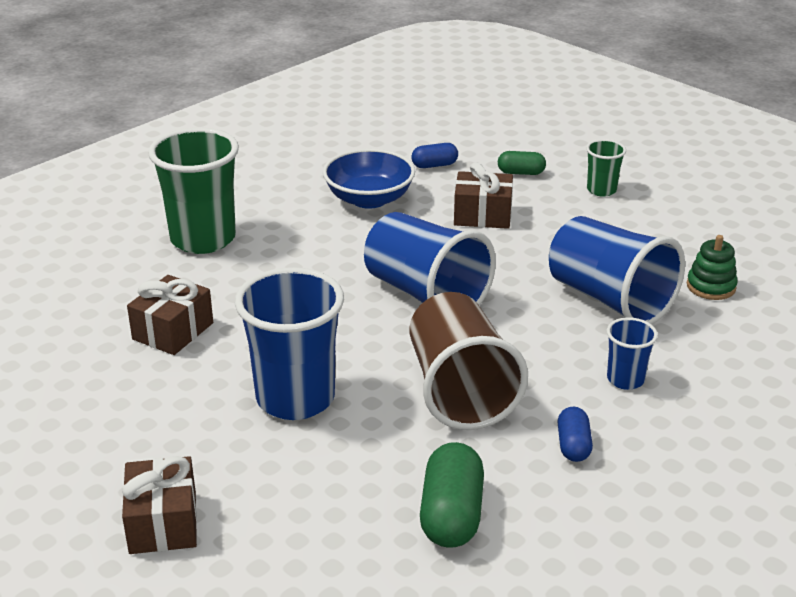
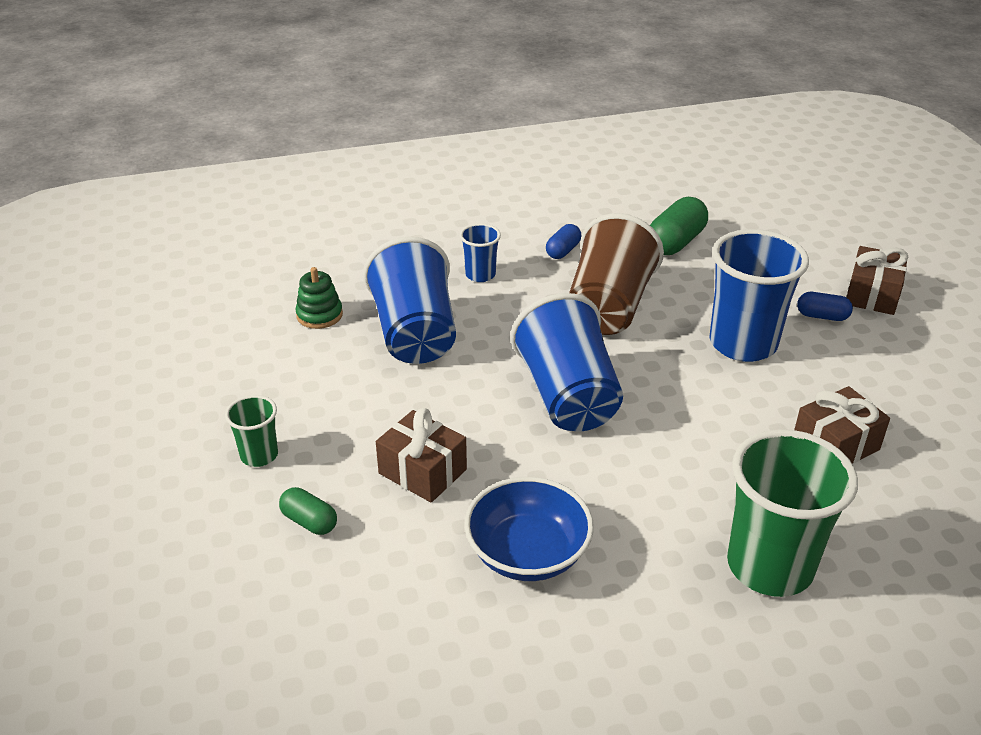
camera: 150 degrees left, 5 degrees up
(434, 165) = (396, 584): blue capsule -> blue capsule (822, 316)

